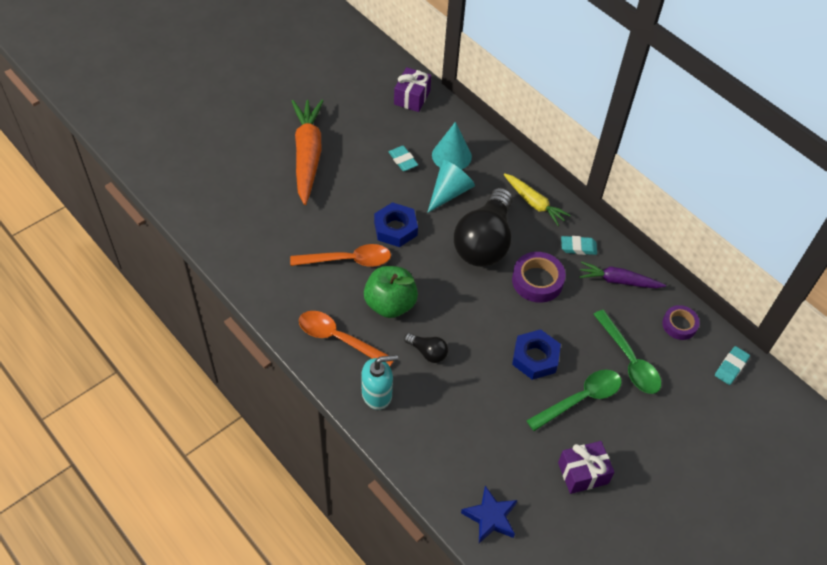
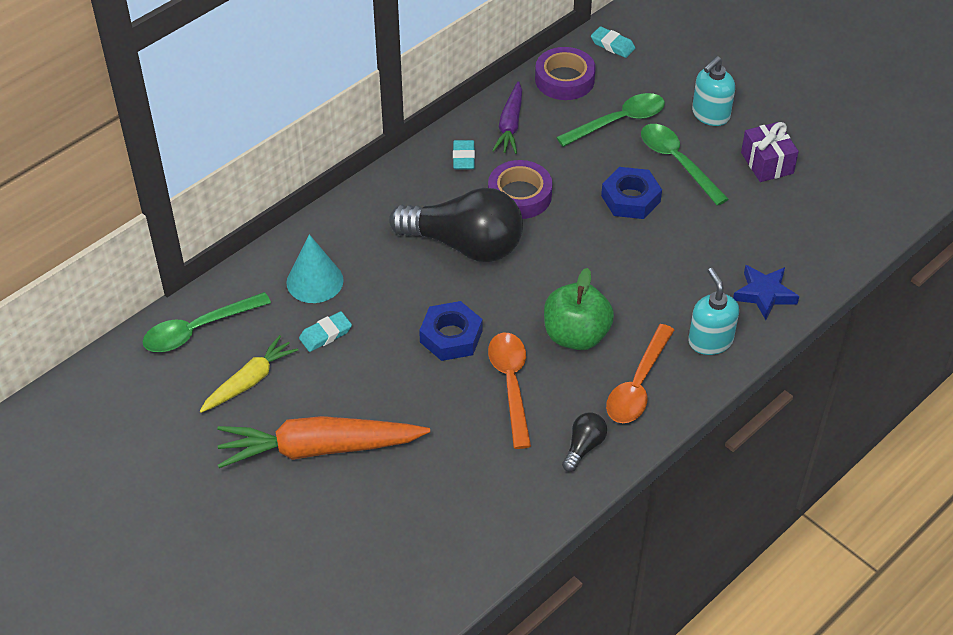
camera: 90 degrees left, 5 degrees down
(412, 98) = (198, 330): purple gift -> green spoon
(427, 352) = (641, 295): black light bulb -> black light bulb (583, 447)
(449, 192) = (383, 282): turquoise cone -> none
(490, 517) = (838, 236): blue star -> blue star (764, 294)
(534, 203) = (395, 197): yellow carrot -> yellow carrot (250, 381)
(644, 435) = (710, 115): none -> turquoise soap dispenser
(679, 325) = (564, 79): purple tape -> purple tape, size x1.53

